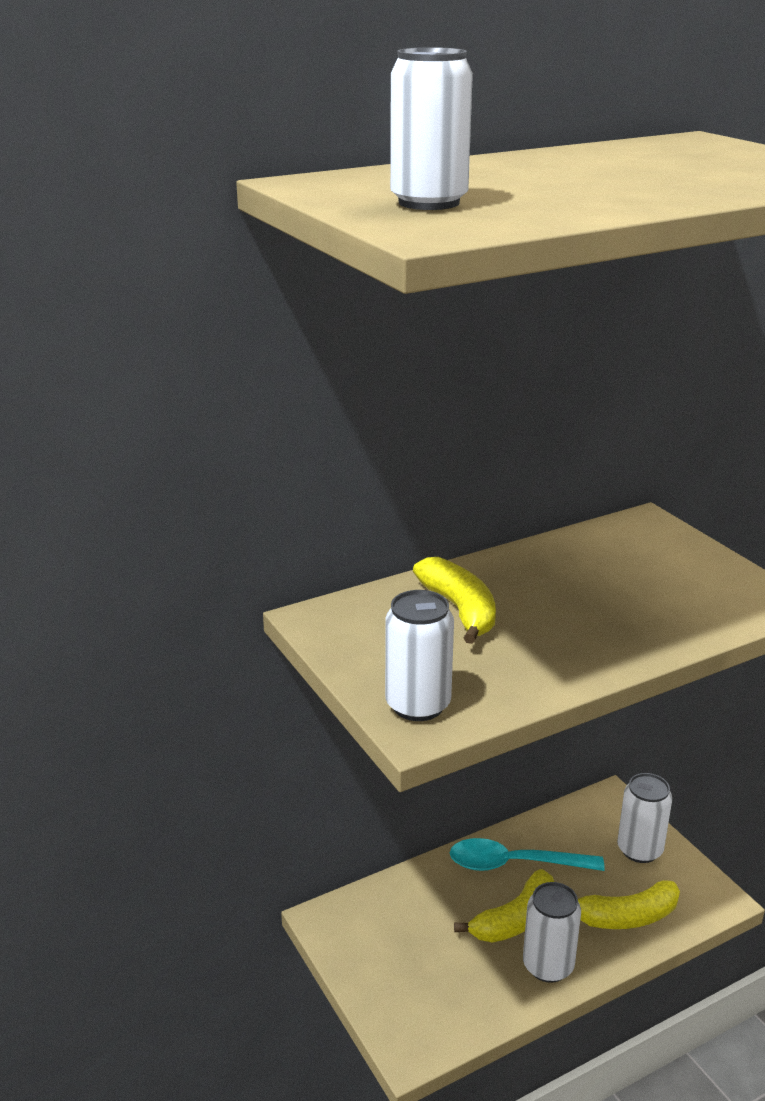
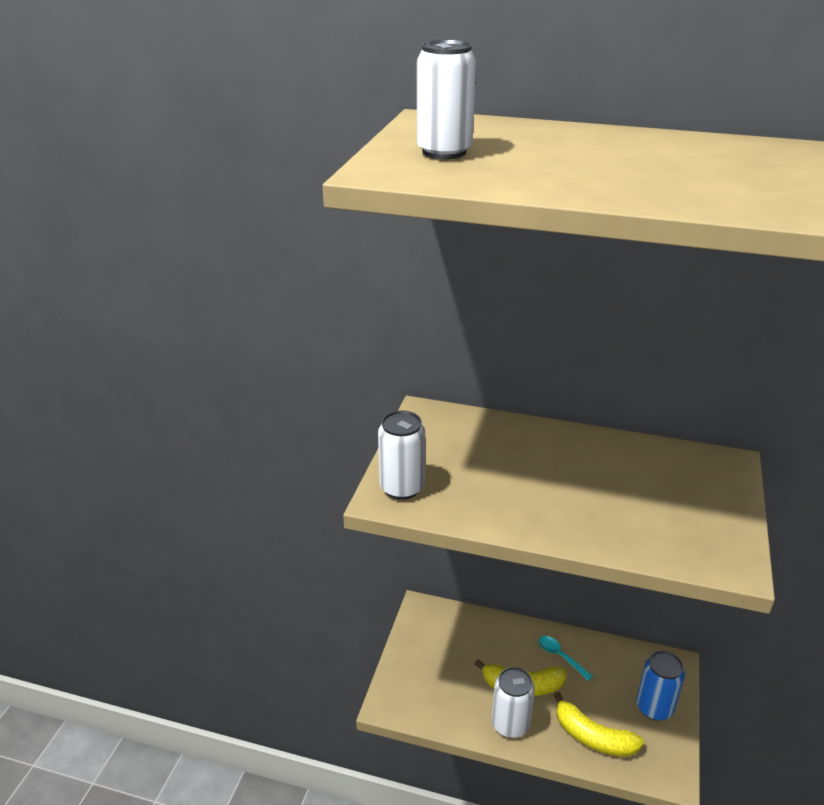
camera: 45 degrees right, 5 degrees up
(460, 610) = (507, 450): yellow banana -> none
(515, 864) = (560, 656): turquoise spoon -> turquoise spoon, size x0.55
(639, 850) = (654, 707): white can -> blue can

